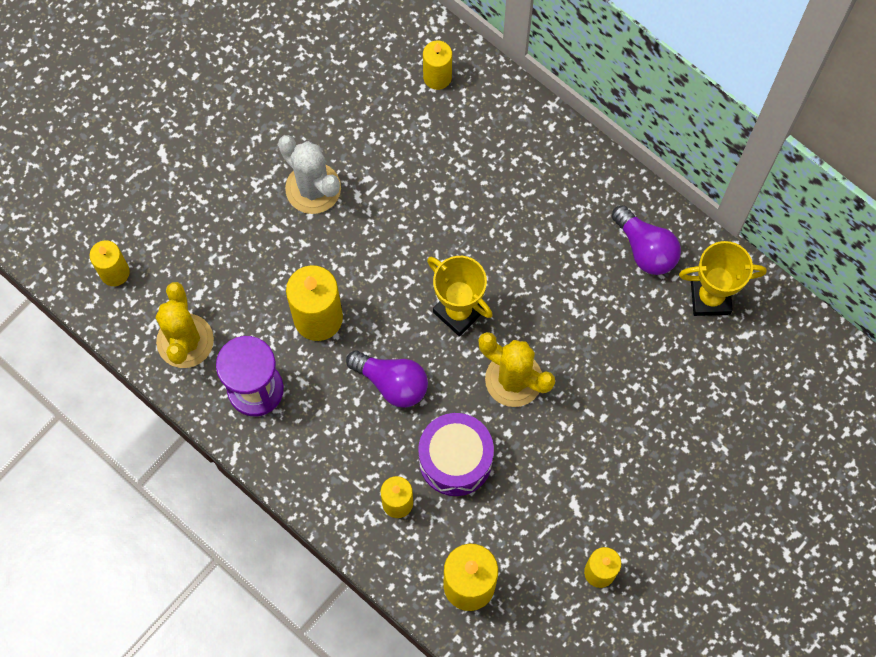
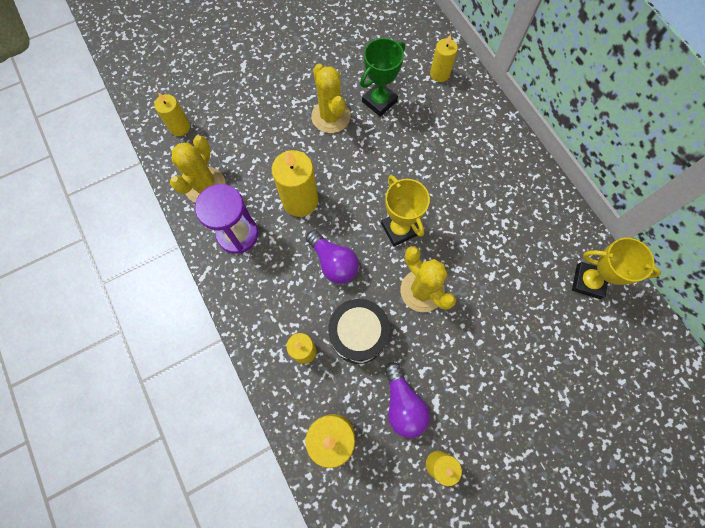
camera: 20 degrees right, 0 degrees up
(313, 188) = (331, 116): white cactus -> yellow cactus
(370, 145) = (379, 101): none -> green trophy
(455, 460) = (358, 334): purple drum -> black drum
(645, 249) = (549, 231): purple light bulb -> purple light bulb (403, 404)

